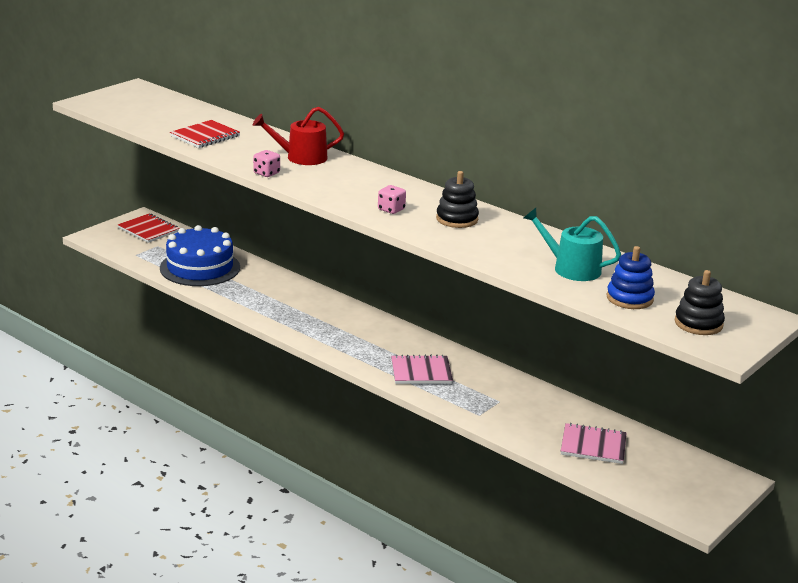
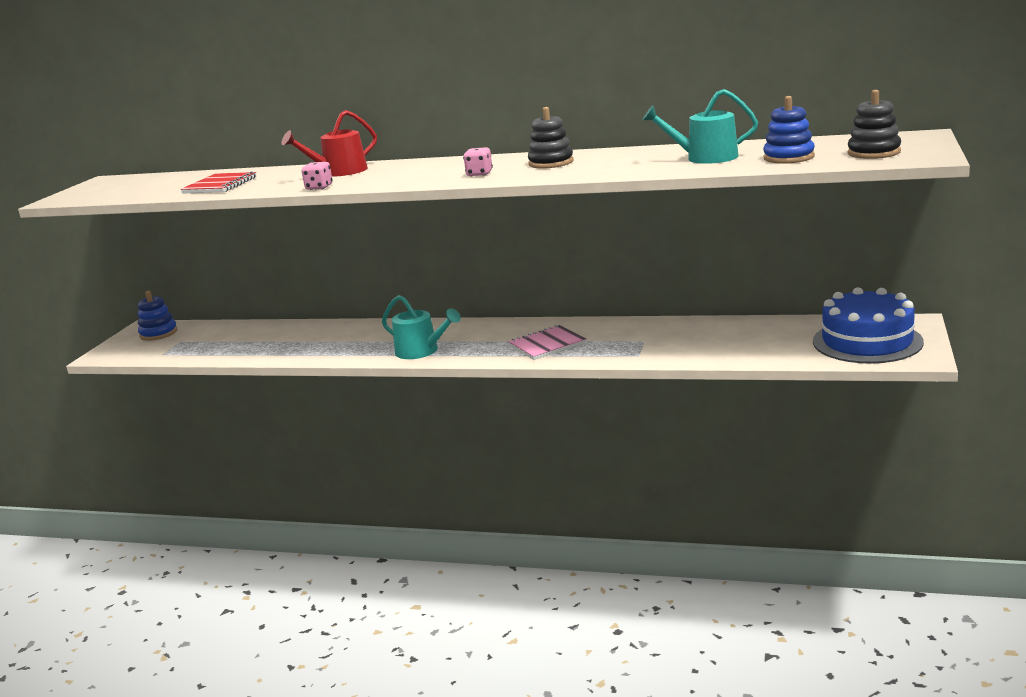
camera: 20 degrees left, 5 degrees down
(148, 230) = (158, 333): red notebook -> blue stacking toy
(200, 268) = (242, 343): blue cake -> blue cake (867, 341)
(322, 336) = (421, 351): none -> turquoise watering can
(593, 445) = (766, 341): pink notebook -> none

